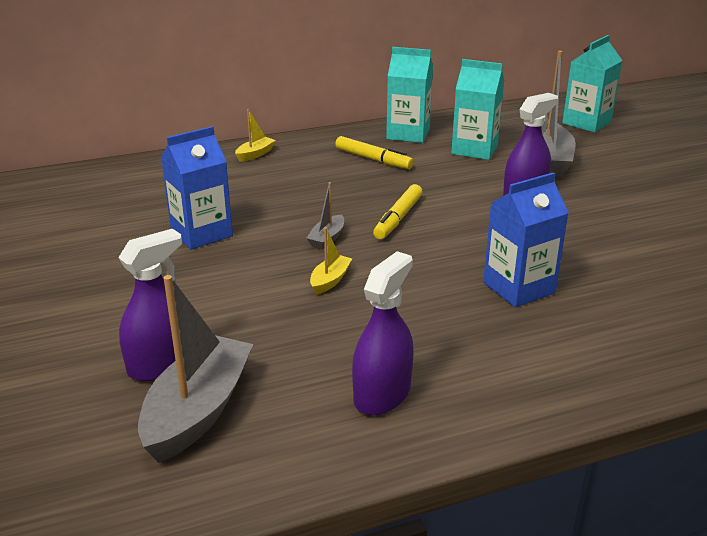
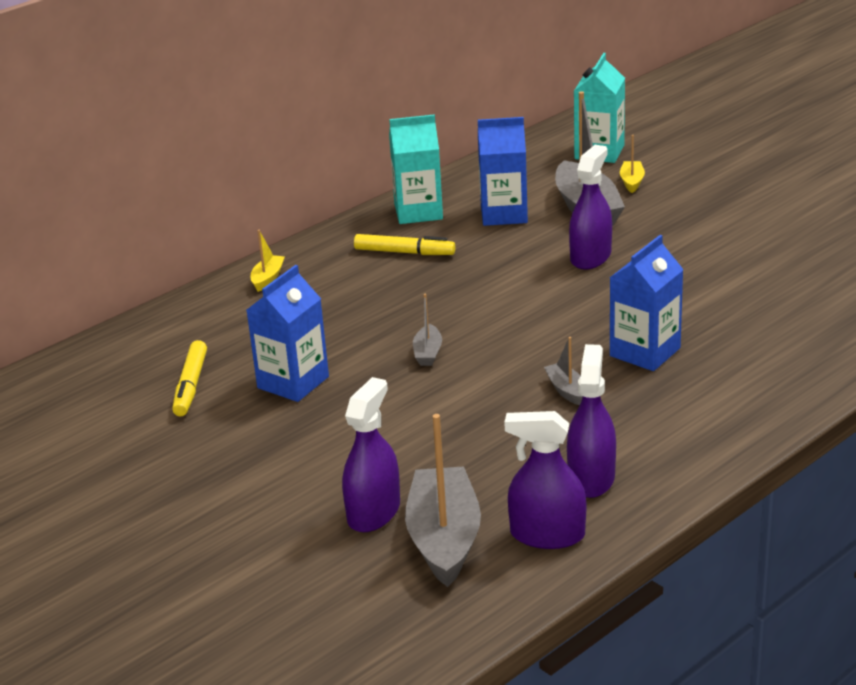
camera: 20 degrees left, 0 degrees up
(295, 440) = (547, 535): none -> purple spray bottle
(330, 280) = (465, 393): yellow boat -> yellow boat (632, 182)
(398, 218) = (482, 312): yellow marker -> yellow marker (191, 385)
(421, 302) = (566, 390): none -> grey boat
(474, 149) = (504, 214): turquoise carton -> blue carton

